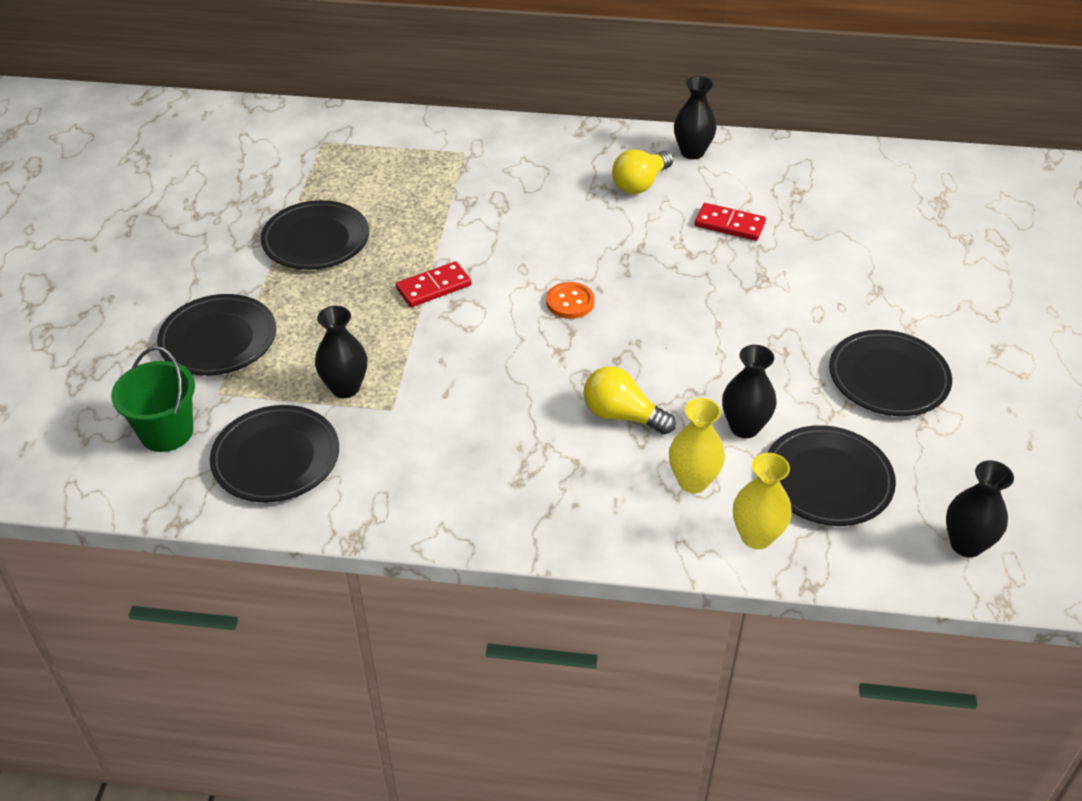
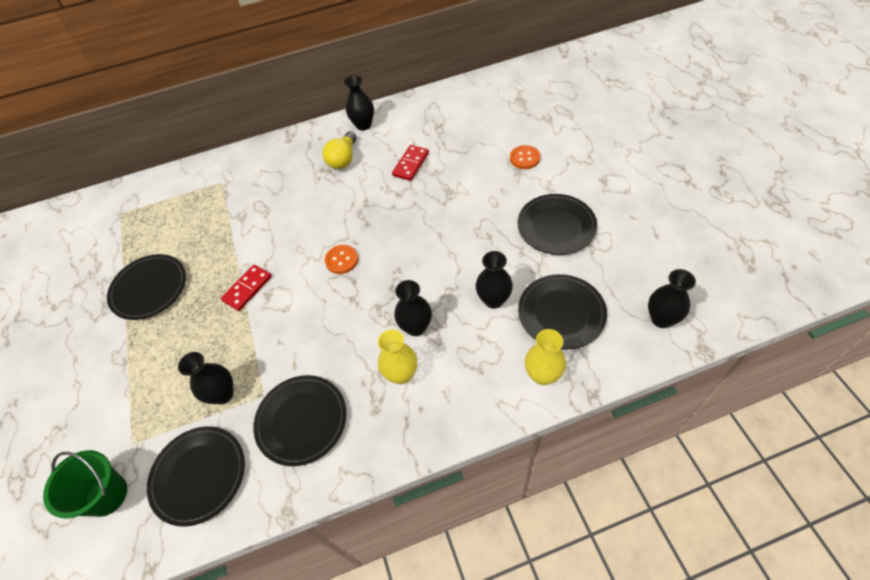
camera: 20 degrees left, 10 degrees up
(218, 339) = (113, 399): black plate -> black plate (302, 421)
(622, 415) = (416, 327): yellow light bulb -> black vase
(693, 481) = (484, 354): yellow vase -> yellow vase (401, 374)
(729, 225) = (411, 164): red domino -> red domino turned 60 degrees counterclockwise
(898, 277) = (524, 158): none -> orange button

